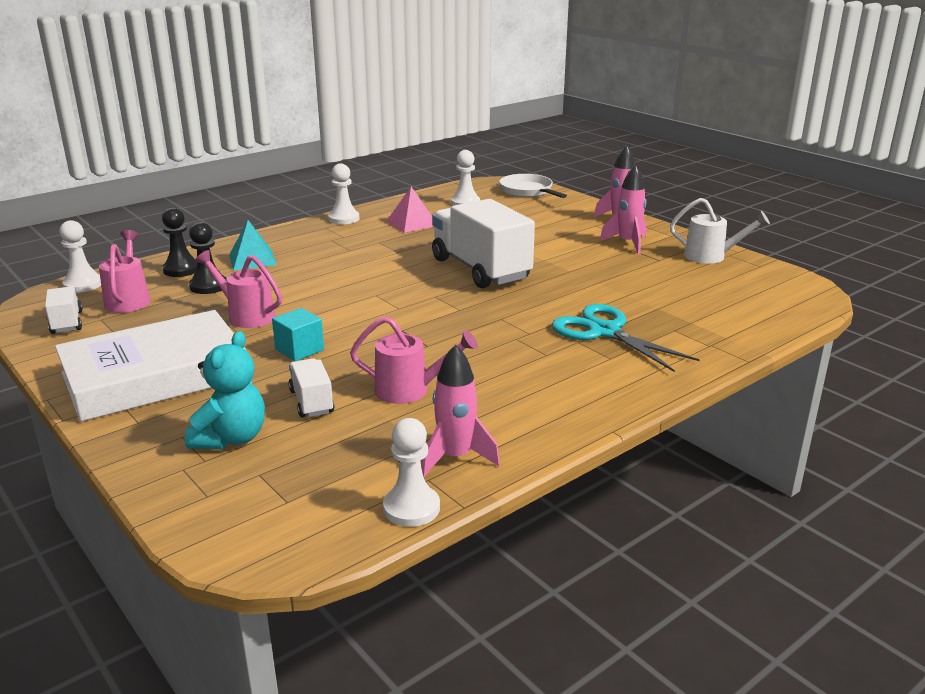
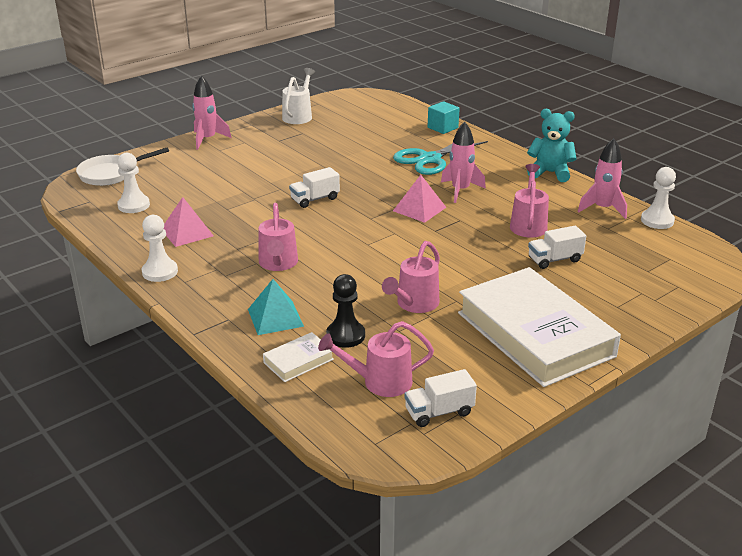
camera: 90 degrees left, 5 degrees up
(83, 284) = (338, 426): white pawn -> none
(181, 269) = (298, 361): black pawn -> white book
(231, 438) = (612, 286): turquoise teddy bear -> turquoise teddy bear (550, 173)
(299, 350) = (476, 271): turquoise cube -> turquoise cube (442, 128)
(345, 258) = (278, 264): none -> pink watering can
(456, 322) = (419, 209): none -> pink pyramid
(480, 269) = (315, 199): white truck -> white truck, size x0.46
(627, 243) = (265, 140): pink rocket -> pink rocket (460, 190)

